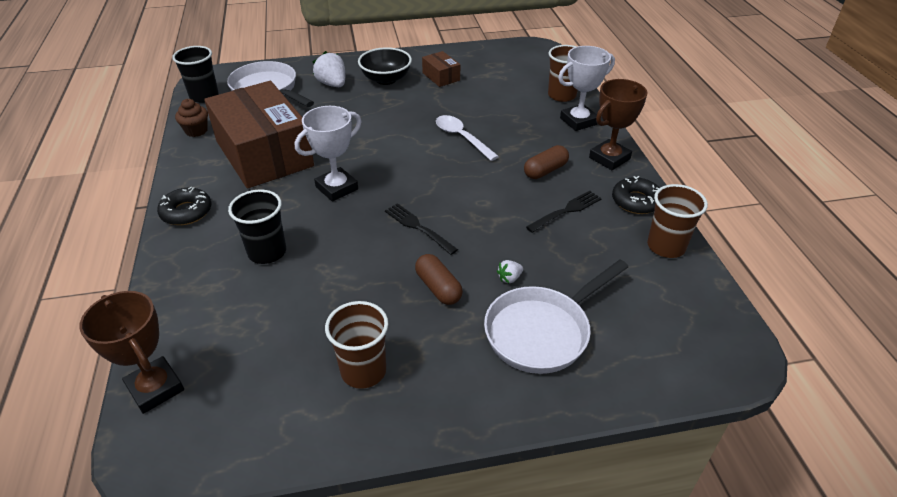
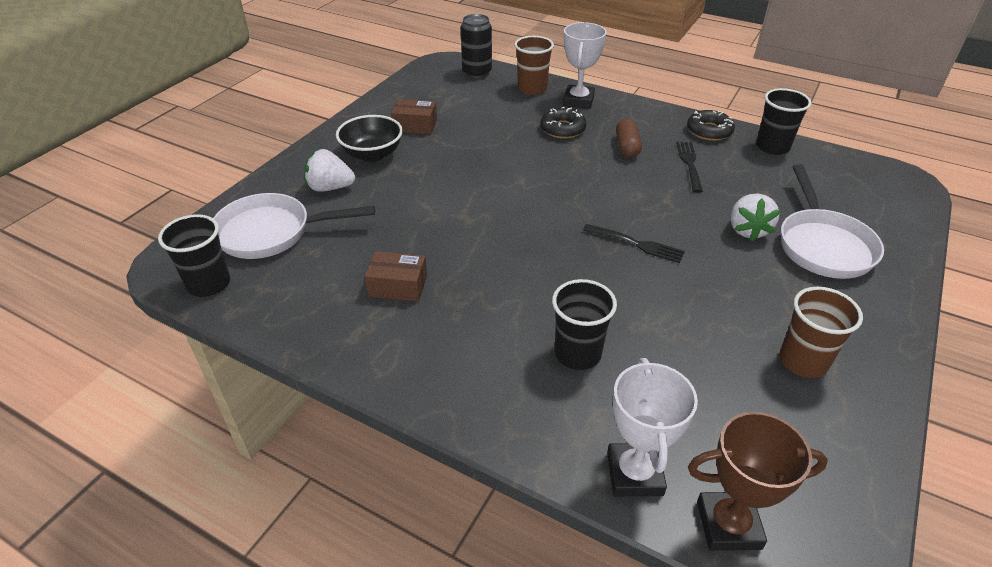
camera: 50 degrees left, 0 degrees up
(186, 212) = (438, 388): black donut -> black donut (562, 129)
(196, 131) = (278, 319): brown cupcake -> none
(264, 153) = (398, 286): brown box -> brown box, size x0.42
(337, 188) = (521, 264): white trophy -> white trophy (634, 474)
(419, 228) = (636, 244): black fork -> black fork turned 150 degrees counterclockwise
(438, 288) = (728, 271): brown capsule -> none
(462, 138) = (529, 161): white spoon -> none
(509, 278) = (747, 230): white strawberry -> white strawberry, size x1.99
(546, 65) = (477, 72): none -> black can
(609, 158) = (644, 114): brown trophy -> none
(666, 246) = (772, 147): brown cup -> black cup

